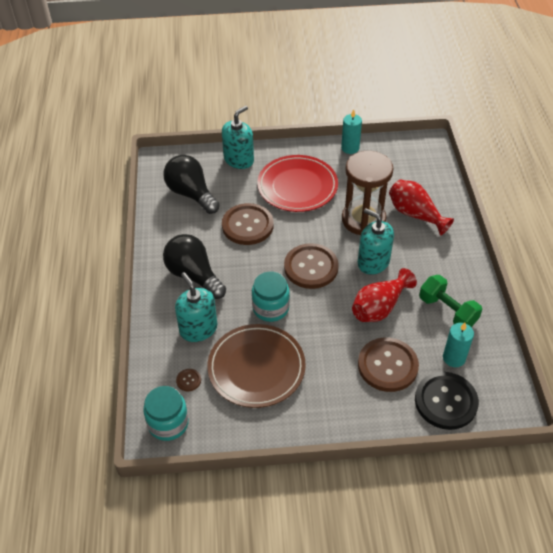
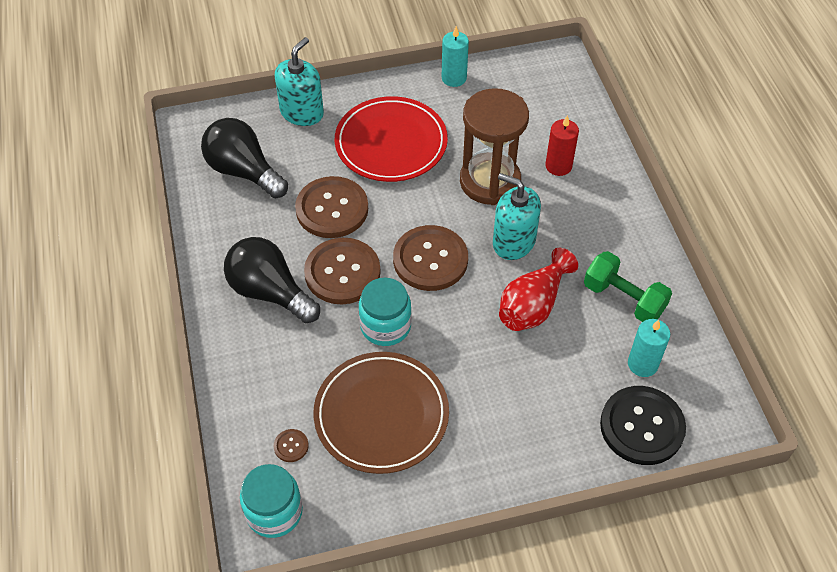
camera: 10 degrees left, 5 degrees up
(198, 329) = (291, 369): turquoise soap dispenser -> none
(387, 365) = (557, 387): brown button -> brown button (342, 272)
(415, 214) = (558, 166): red vase -> red candle

